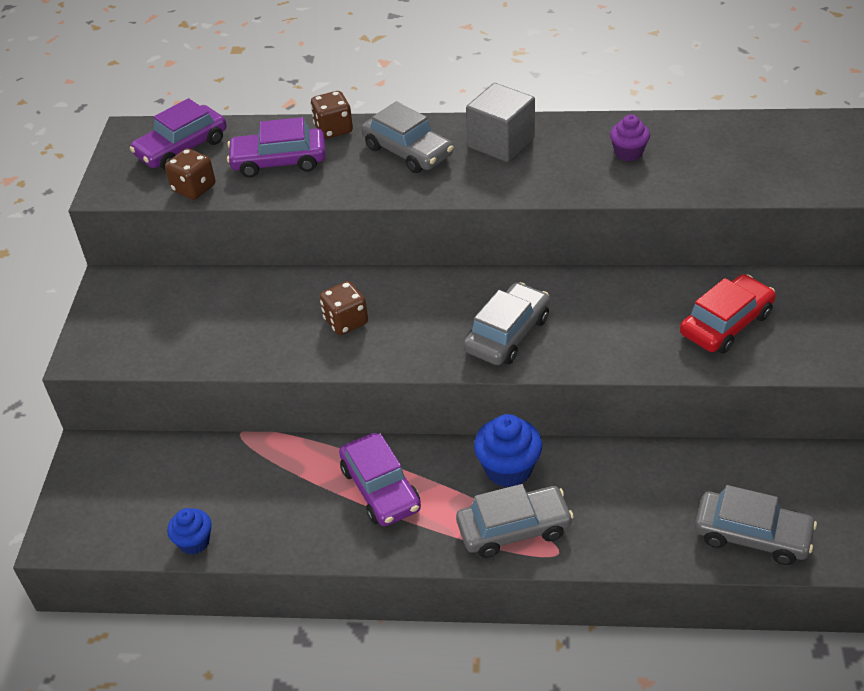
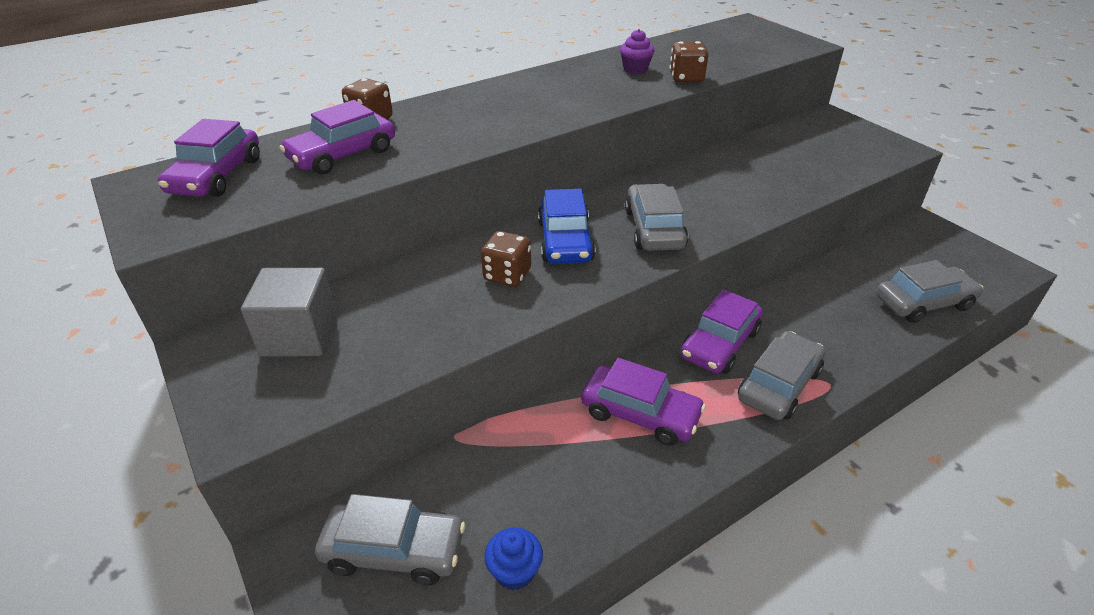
camera: 40 degrees left, 5 degrees down
(194, 188) = (269, 201): brown dice -> brown dice (686, 78)
(408, 151) = (461, 114): grey car -> grey car (394, 550)
(422, 311) = (565, 241): none -> blue car
(501, 142) = (532, 89): grey cube -> grey cube (299, 335)
(508, 469) = (720, 344): blue cupcake -> purple car
(726, 323) = (787, 165): red car -> none

